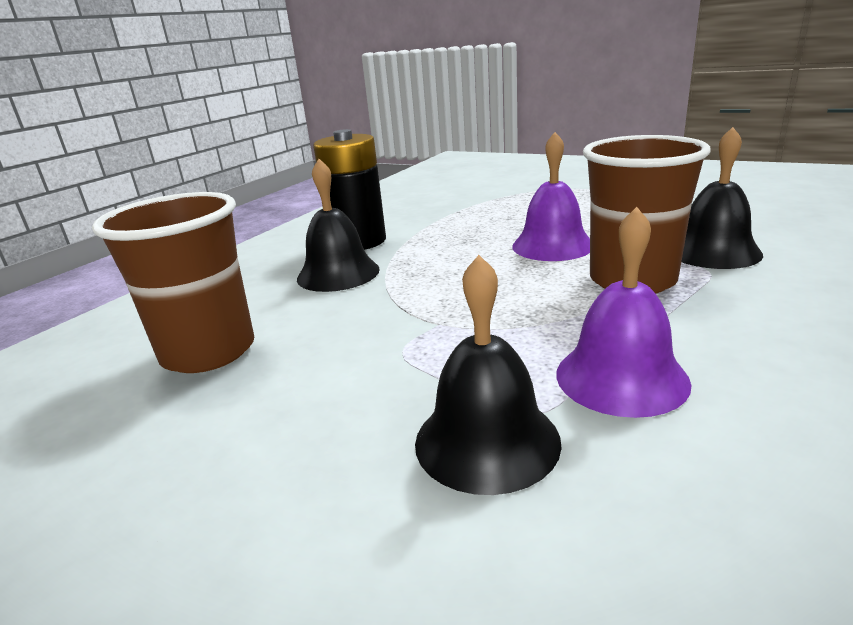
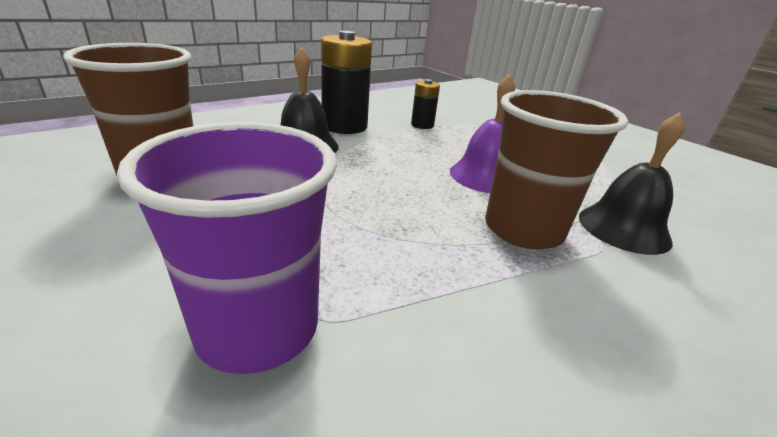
camera: 15 degrees right, 5 degrees up
(439, 216) = (422, 125): none -> black battery
(487, 440) = (258, 328): black bell -> purple cup
(621, 377) = (425, 317): purple bell -> none

